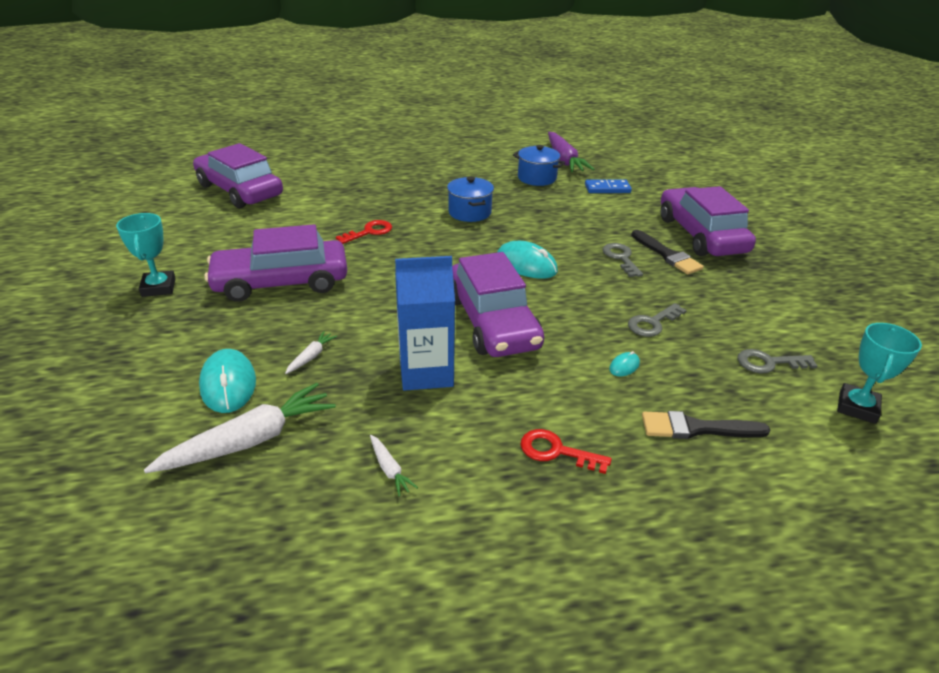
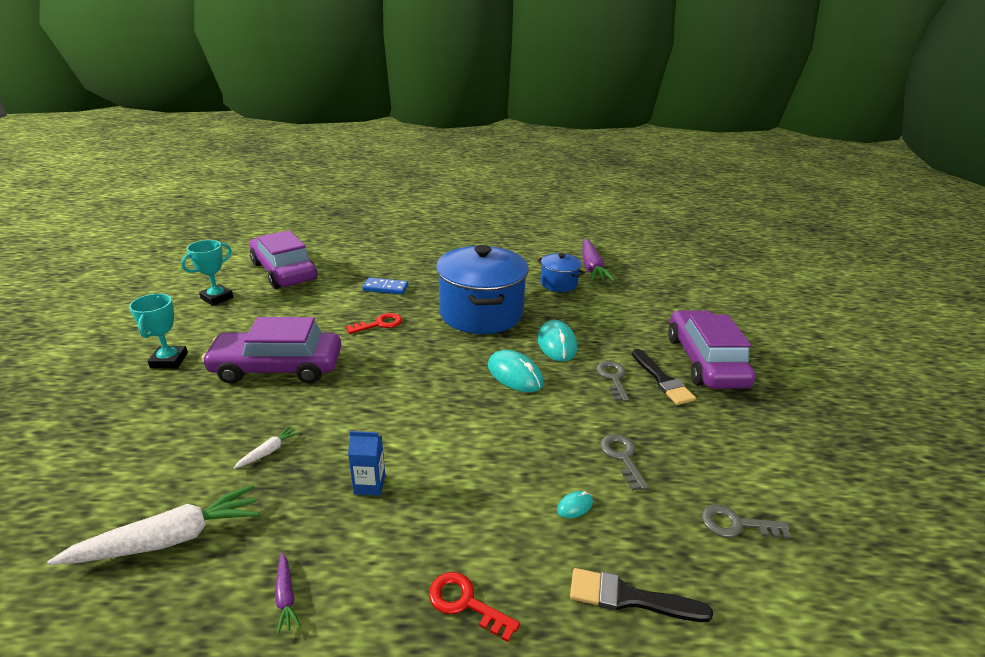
camera: 10 degrees right, 5 degrees down
(228, 384) = (179, 471): turquoise mouse -> turquoise mouse (556, 344)
(389, 469) = (286, 596): white carrot -> purple carrot
(426, 372) = (369, 485): blue carton -> blue carton, size x0.53
(469, 212) = (481, 313): blue pot -> blue pot, size x2.02
(492, 322) = (457, 435): purple car -> none
(607, 188) = (624, 301): blue domino -> blue domino (385, 288)
(653, 323) = (622, 457): grey key -> grey key turned 105 degrees clockwise
(857, 407) = (827, 599): turquoise trophy -> turquoise trophy (217, 298)

